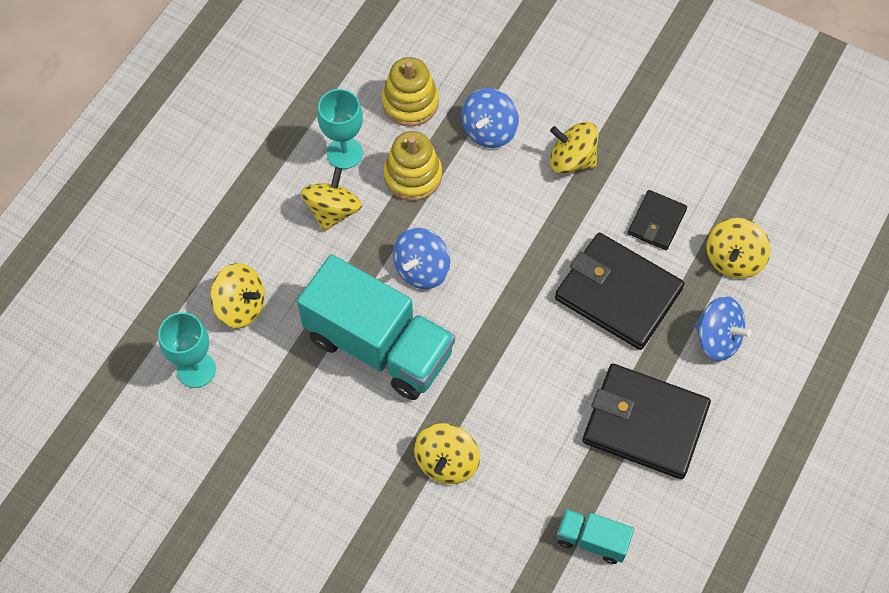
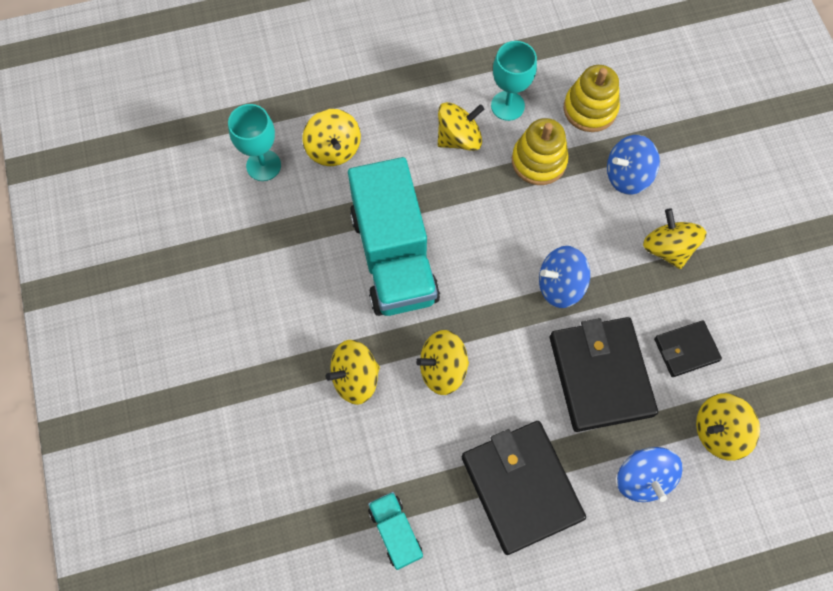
camera: 45 degrees right, 5 degrees up
(421, 269) = (477, 231): blue spinning top -> blue spinning top (560, 285)
(503, 394) = (442, 369): none -> yellow spinning top

